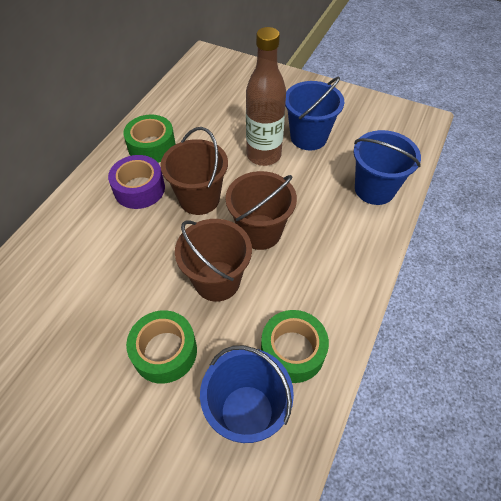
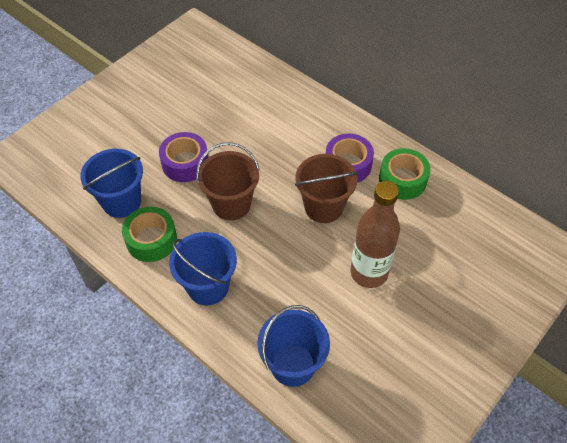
camera: 105 degrees right, 0 degrees up
(165, 351) = (185, 163): green tape -> purple tape
(260, 232) = (270, 245): brown bucket -> none
(308, 137) = (388, 325): blue bucket -> blue bucket (208, 286)

